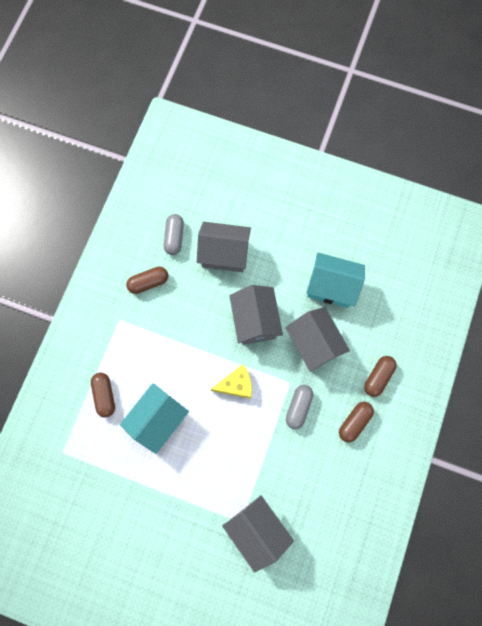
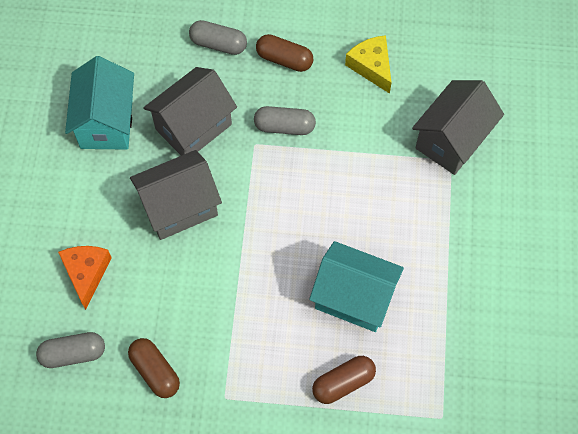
camera: 105 degrees left, 10 degrees down
(224, 254) = (86, 273): grey house -> orange cheese
(236, 384) = (276, 209): yellow cheese -> yellow cheese (371, 66)
(378, 377) = (218, 44): brown capsule -> grey capsule

